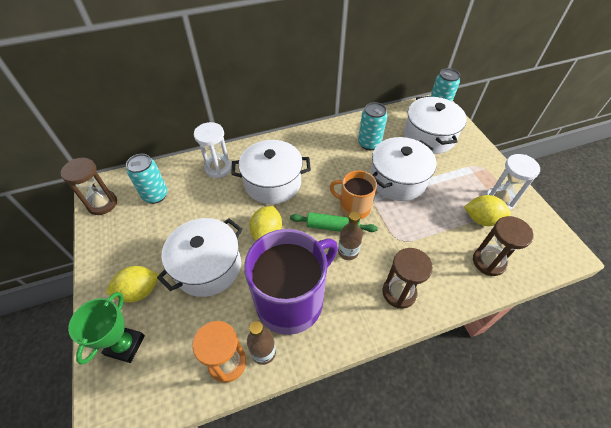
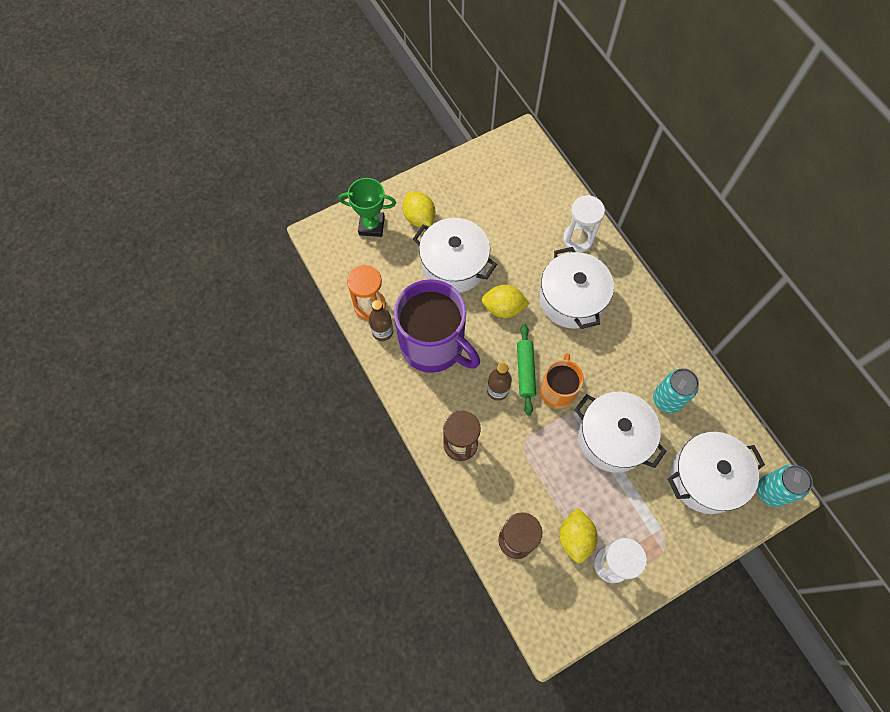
camera: 80 degrees right, 15 degrees up
(102, 204) = (503, 150): brown hourglass -> none
(155, 195) = (525, 192): turquoise can -> none

